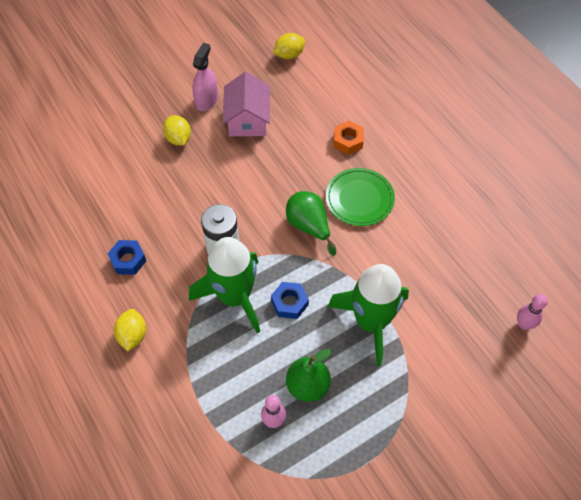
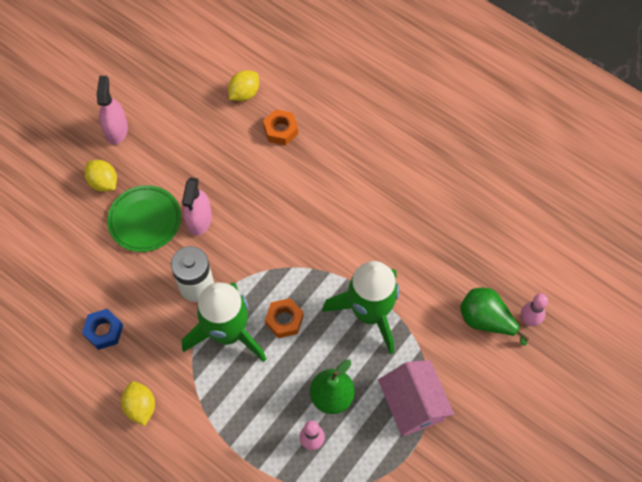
camera: 20 degrees left, 5 degrees up
(247, 119) = (168, 138): pink house -> pink house (413, 404)
(247, 193) = (199, 219): none -> pink spray bottle
(289, 55) = (185, 52): yellow lemon -> yellow lemon (244, 93)
(289, 303) = (284, 320): blue nut -> orange nut
(309, 226) = (274, 235): green pear -> green pear (486, 320)
(359, 199) = (314, 189): green plate -> green plate (145, 220)
(524, 324) = (512, 266): pink bowling pin -> pink bowling pin (529, 320)

